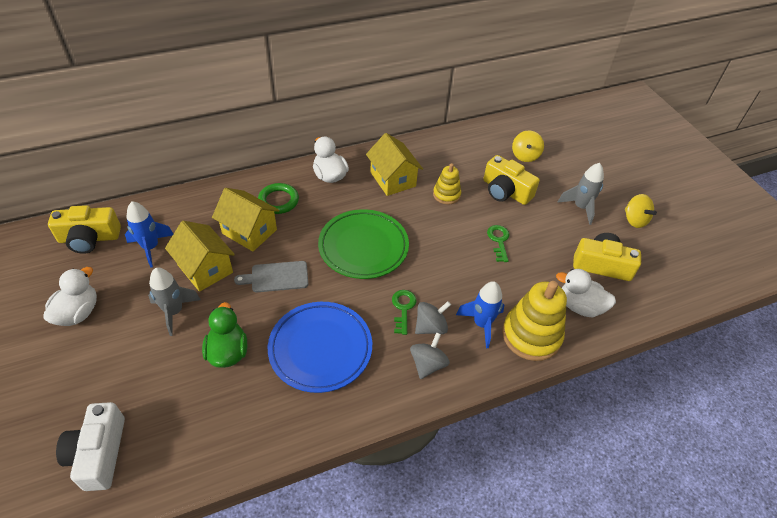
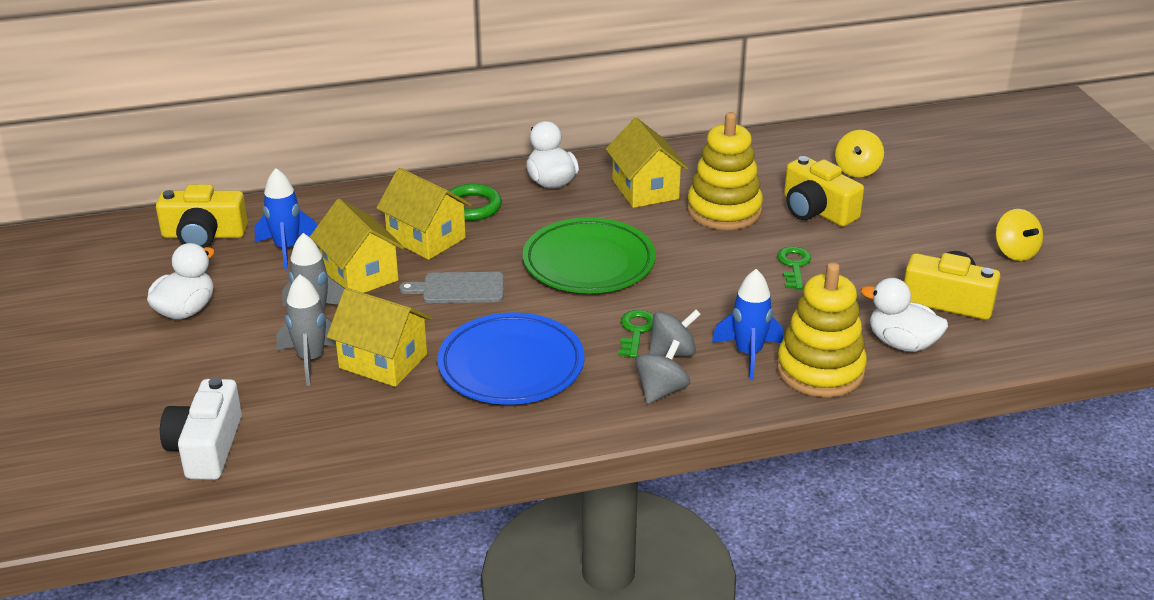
camera: 10 degrees right, 15 degrees down
(228, 352) = (383, 361): green duck -> yellow house
(446, 194) = (724, 210): yellow stacking toy -> yellow stacking toy, size x1.77
(580, 207) = (931, 234): grey rocket -> grey rocket (311, 360)

